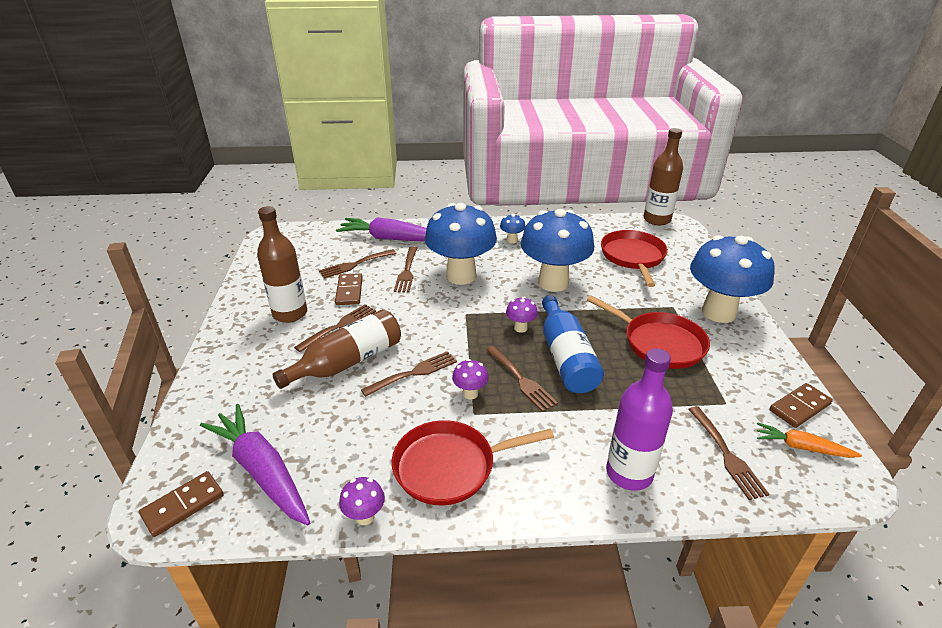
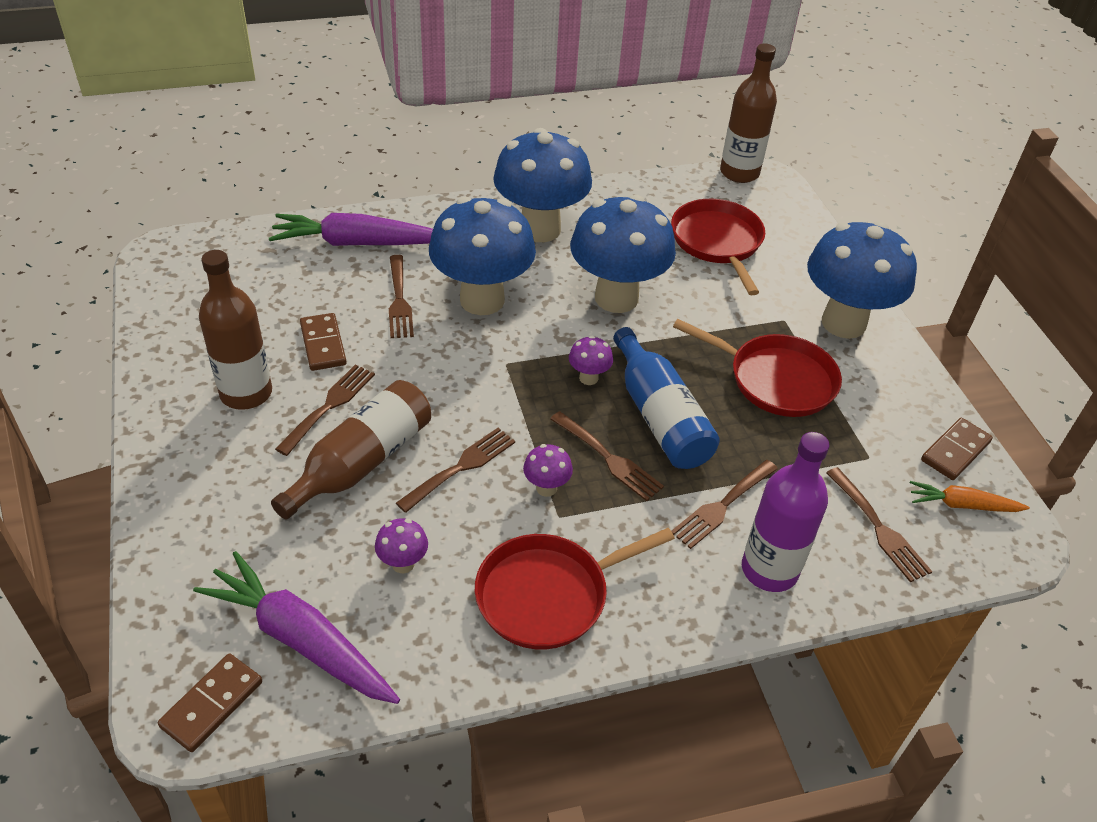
camera: 15 degrees left, 10 degrees up
(355, 264) = (315, 296): brown fork -> brown fork (722, 506)
(365, 516) = (460, 678): purple mushroom -> purple mushroom (403, 564)
(512, 240) = (540, 229): blue mushroom -> blue mushroom, size x2.49

